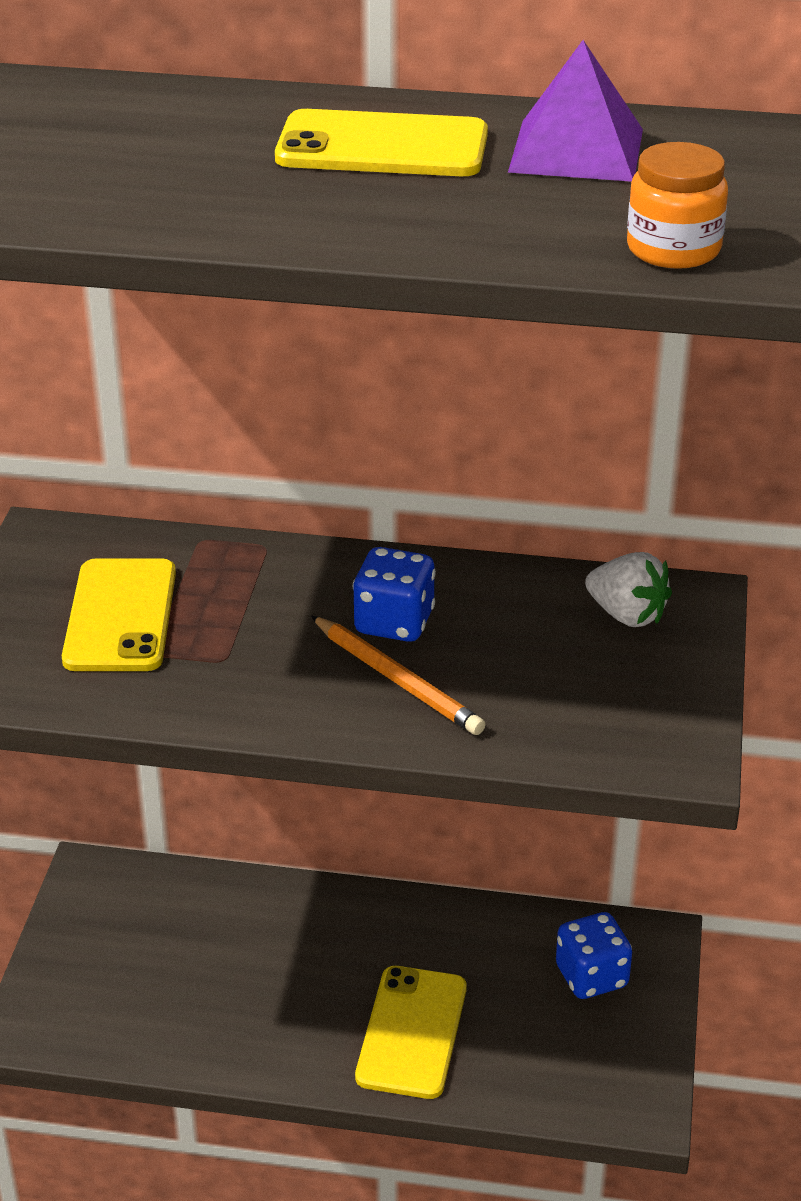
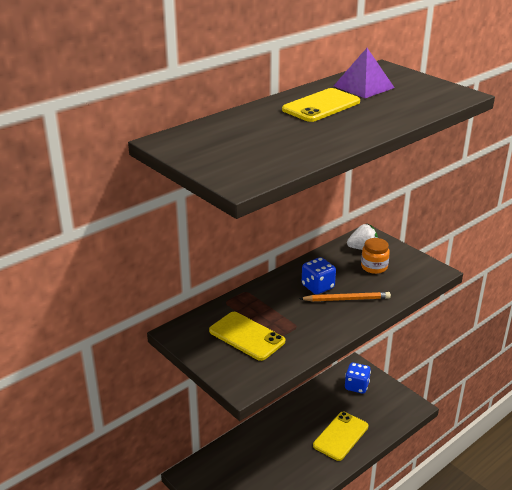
camera: 50 degrees left, 5 degrees down
(412, 1032) = (341, 436): yellow phone -> yellow phone turned 75 degrees clockwise
(673, 249) = (443, 97): orange jar -> orange jar (374, 267)

